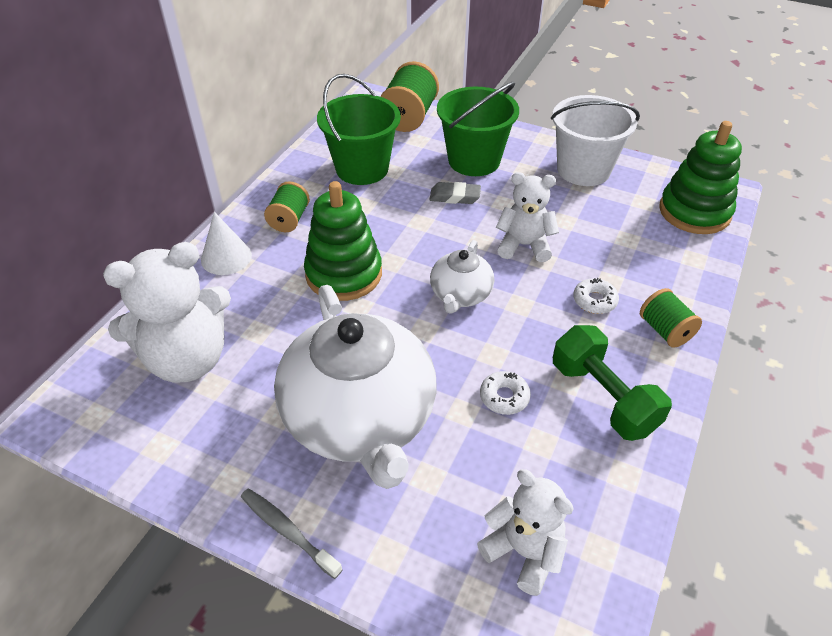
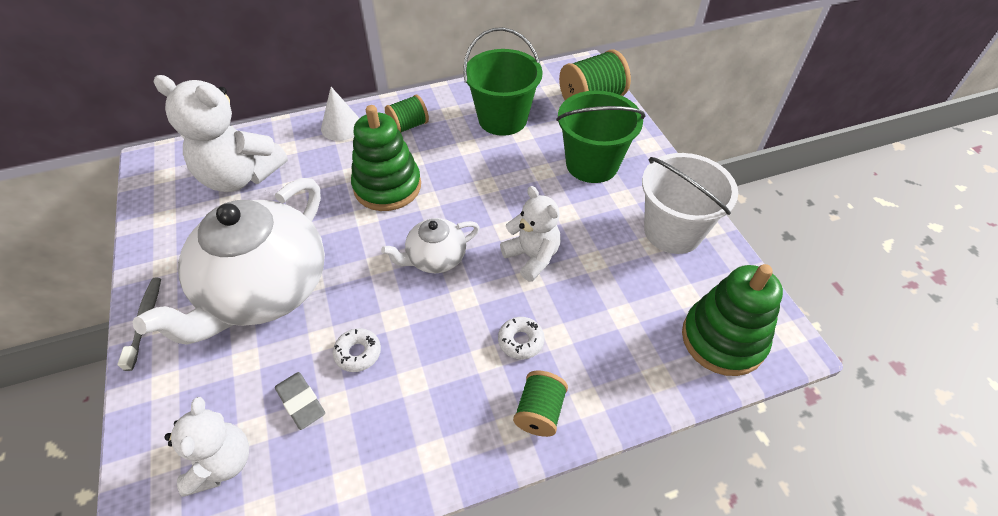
camera: 45 degrees right, 5 degrees up
(455, 196) = (536, 183): grey eraser -> grey eraser (301, 402)
(603, 397) = (417, 416): green dumbbell -> none

